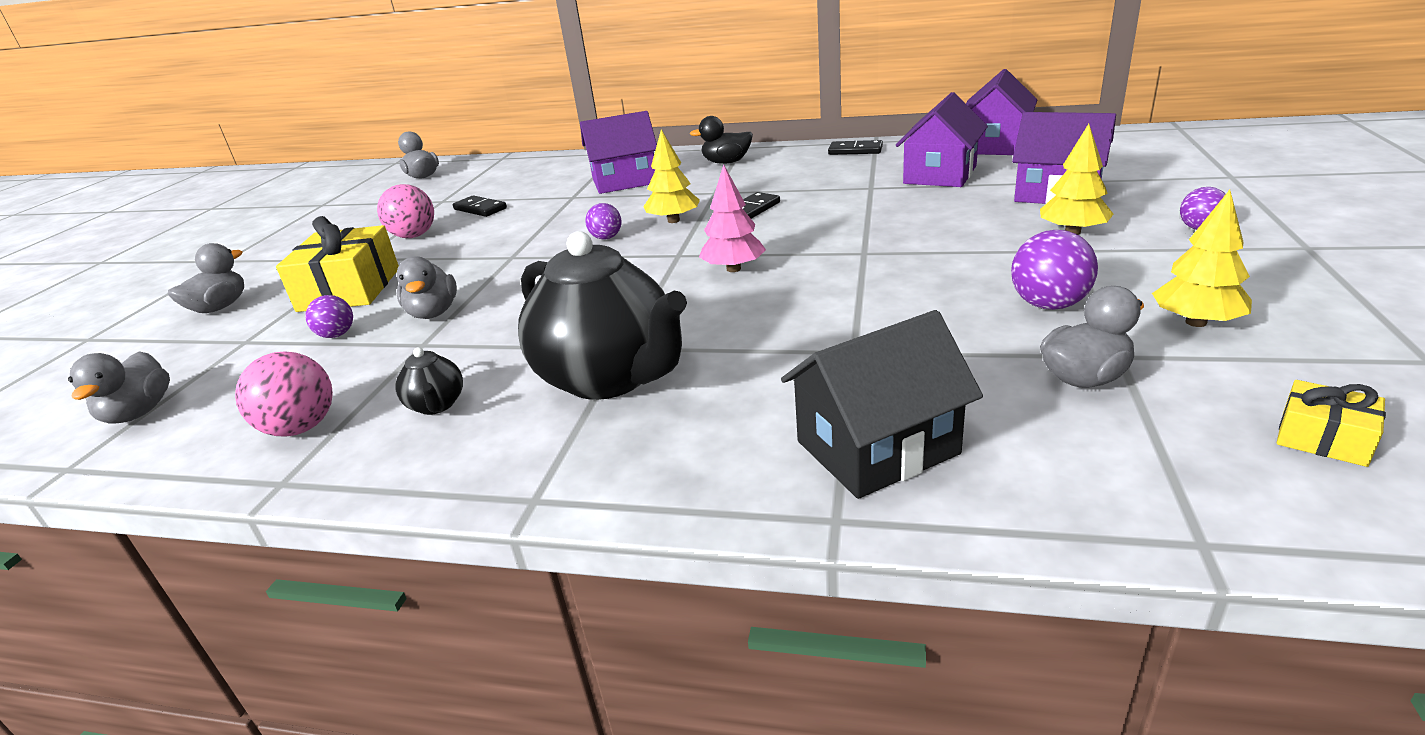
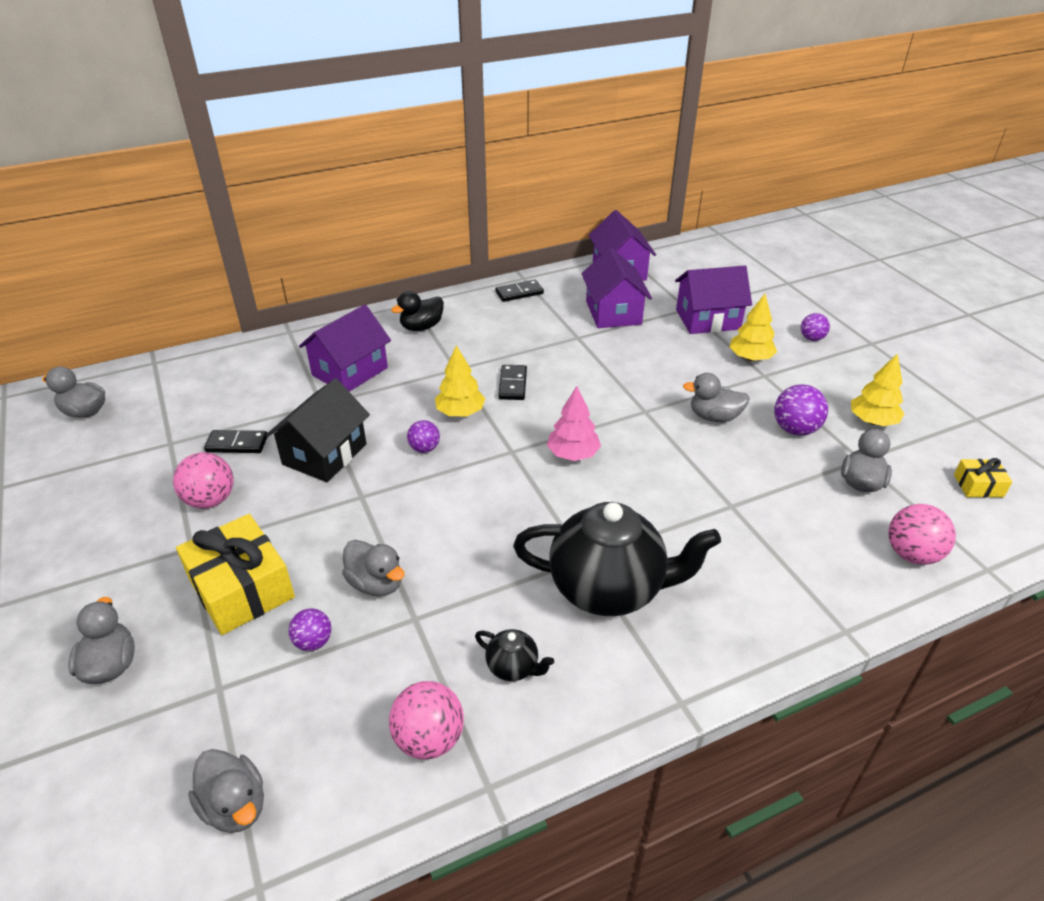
camera: 40 degrees left, 10 degrees up
(877, 447) = (816, 574): black house -> black house (324, 454)
(945, 272) = (714, 417): none -> grey duck
(1068, 477) = (912, 554): none -> pink ball

